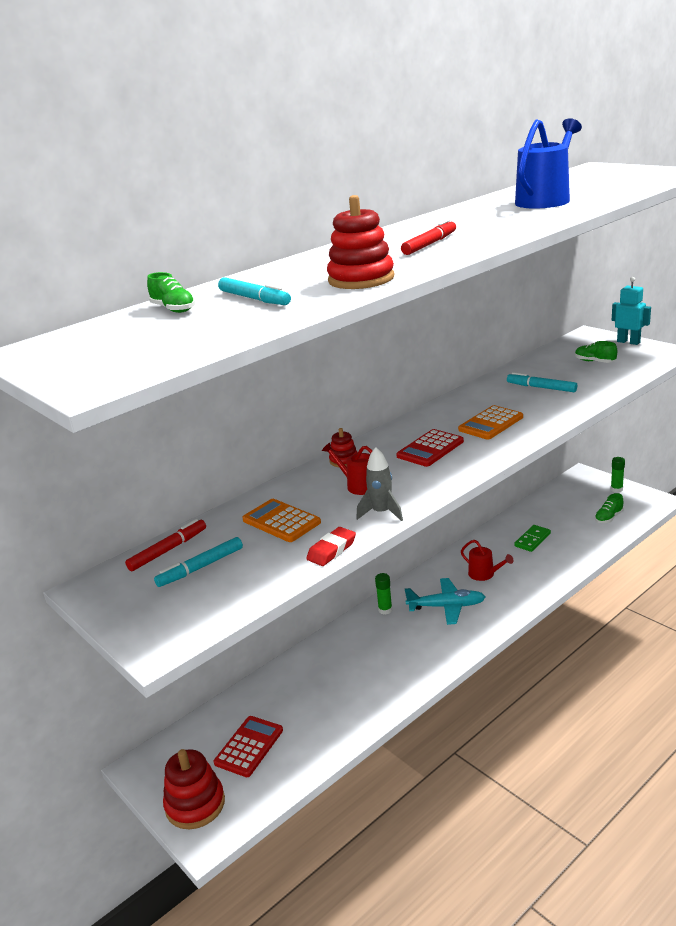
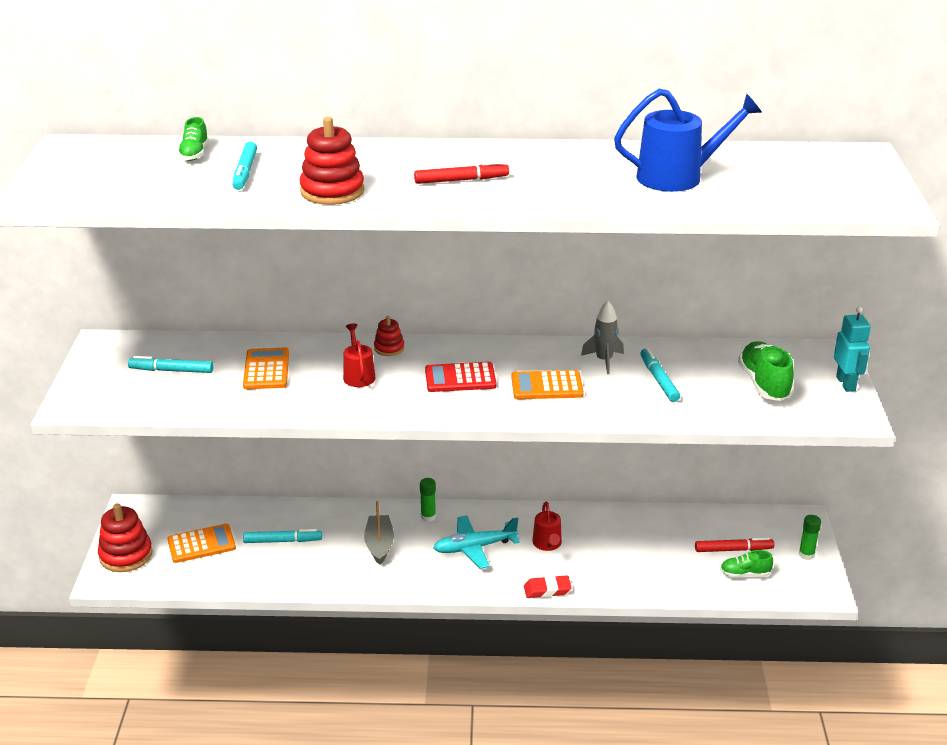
camera: 40 degrees right, 5 degrees up
(168, 550) = (177, 345): red marker -> red marker (733, 550)
(249, 746) = (201, 544): red calculator -> orange calculator
(310, 697) = (283, 541): none -> turquoise marker
(332, 550) = (253, 411): red eraser -> red eraser (547, 590)
(381, 513) = (330, 406): grey rocket -> grey rocket (604, 360)
(384, 649) = (379, 545): none -> grey boat
(446, 606) = (474, 547): turquoise plane -> turquoise plane turned 120 degrees clockwise
(532, 540) = (639, 544): green domino -> none
(594, 361) = (764, 384): green shoe -> green shoe, size x1.68

